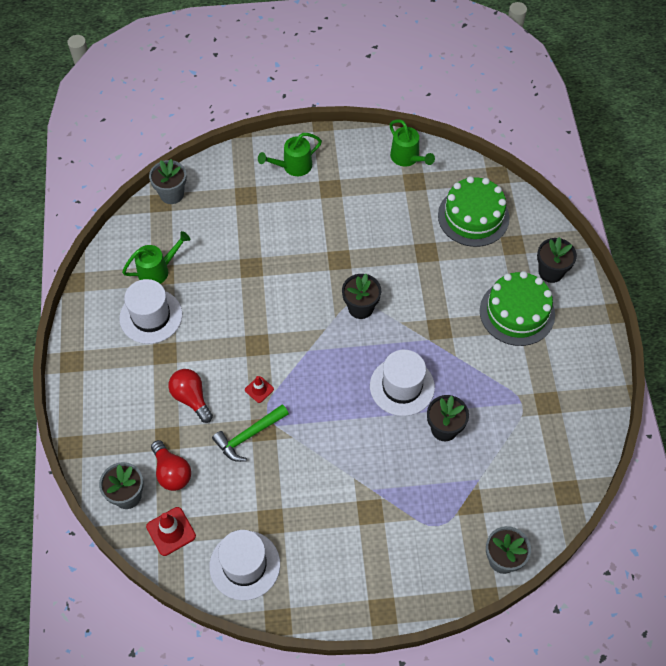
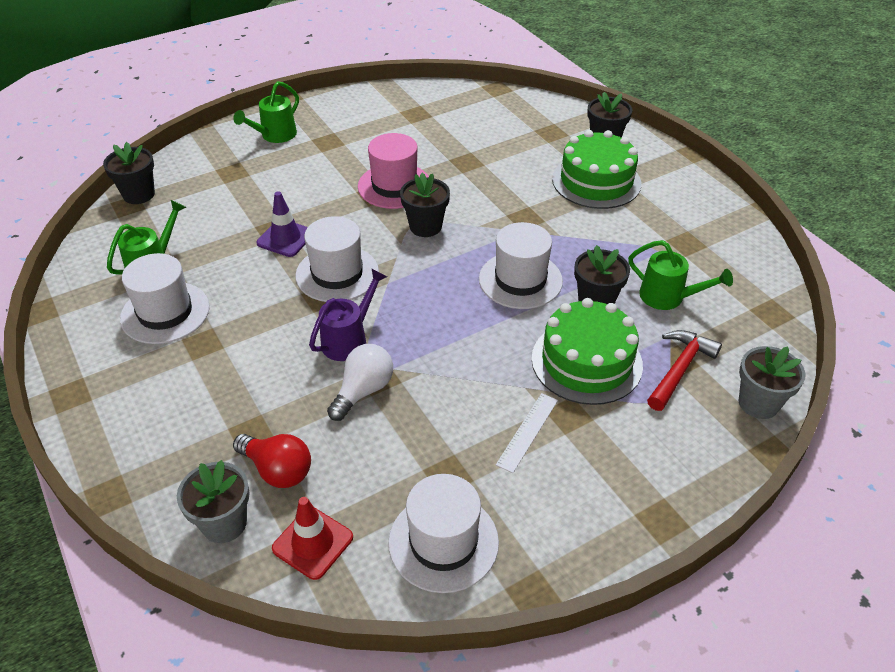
camera: 25 degrees left, 15 degrees down
(172, 194) = (139, 194): grey flower pot -> black flower pot
(191, 398) = (263, 378): red light bulb -> none
(249, 436) = (363, 391): green hammer -> white light bulb
(256, 279) = (285, 238): none -> purple traffic cone
(259, 389) = (349, 339): red traffic cone -> purple watering can
(277, 328) = (337, 274): none -> white hat
(336, 512) = (527, 432): none -> white ruler
(358, 257) = (394, 186): none -> pink hat
(407, 158) = (397, 99): green watering can -> green watering can (668, 298)
(467, 509) = (679, 369): none -> red hammer
(473, 216) = (495, 123): green cake -> green cake (586, 361)

